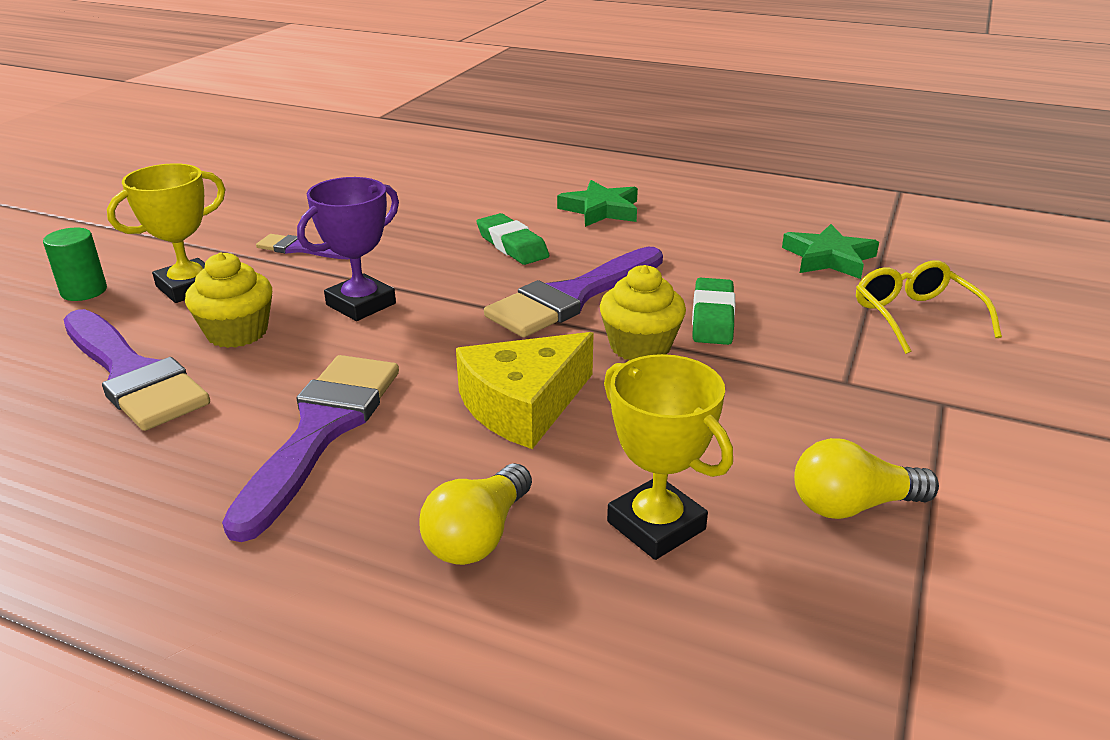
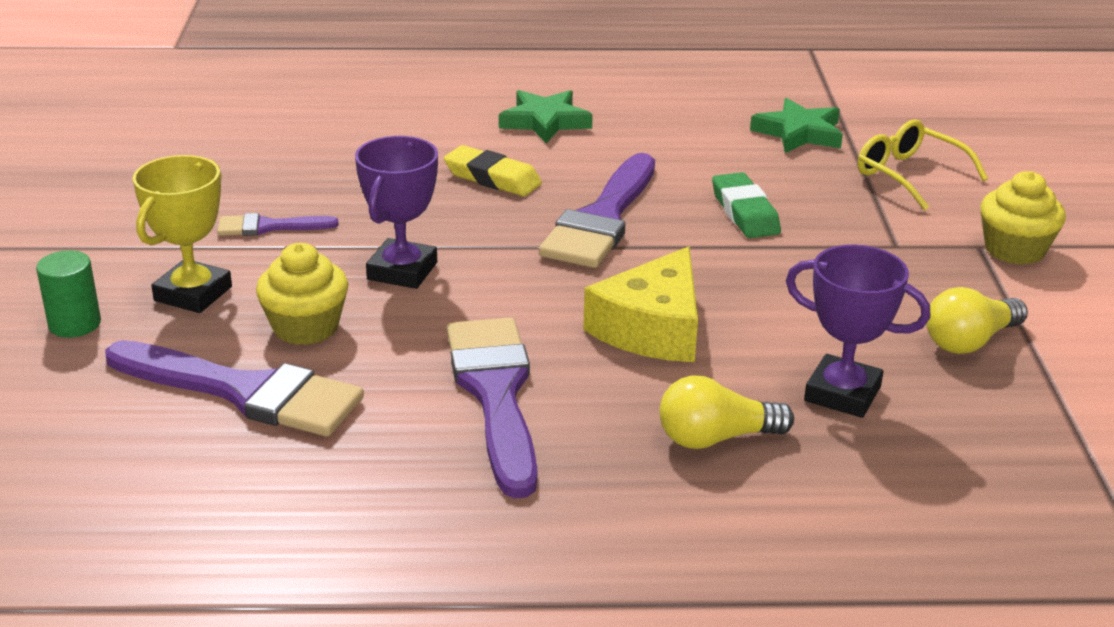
camera: 25 degrees left, 0 degrees up
(478, 536) = (715, 438): yellow light bulb -> yellow light bulb turned 75 degrees clockwise
(512, 245) = (492, 178): green eraser -> yellow eraser
(640, 346) = (705, 253): yellow cupcake -> yellow cupcake (1014, 250)
(656, 525) = (842, 394): yellow trophy -> purple trophy

